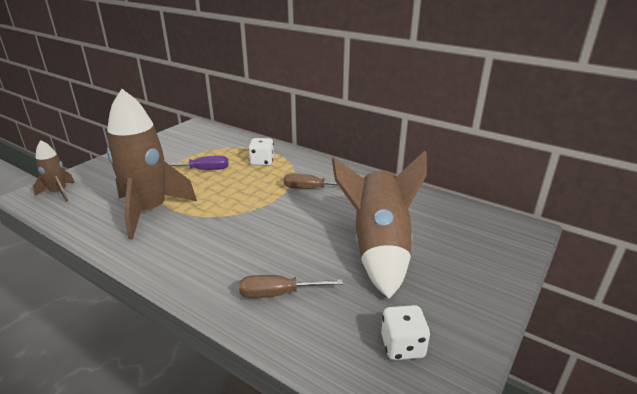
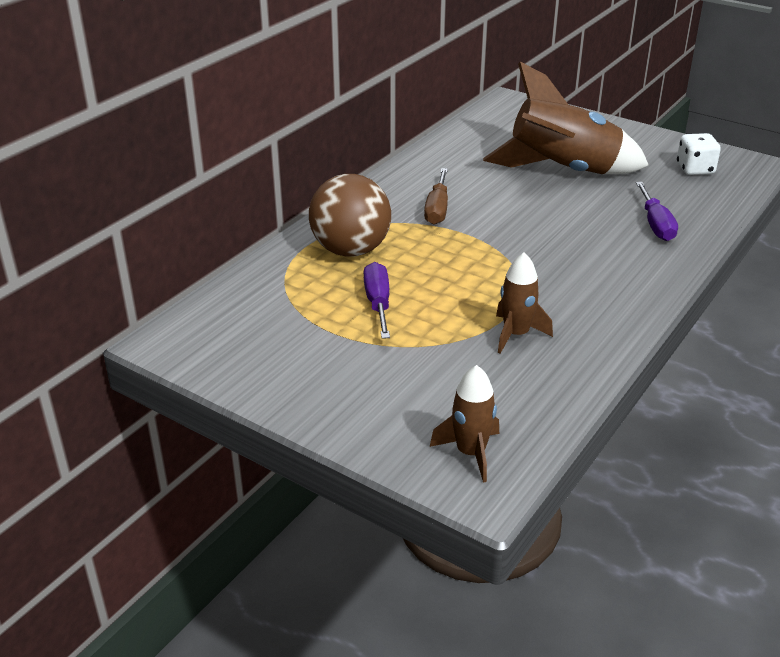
camera: 90 degrees left, 5 degrees up
(149, 211) = (516, 334): brown rocket -> brown rocket, size x0.49
(262, 162) = (351, 250): white dice -> brown ball
(278, 294) = (655, 224): brown screwdriver -> purple screwdriver

